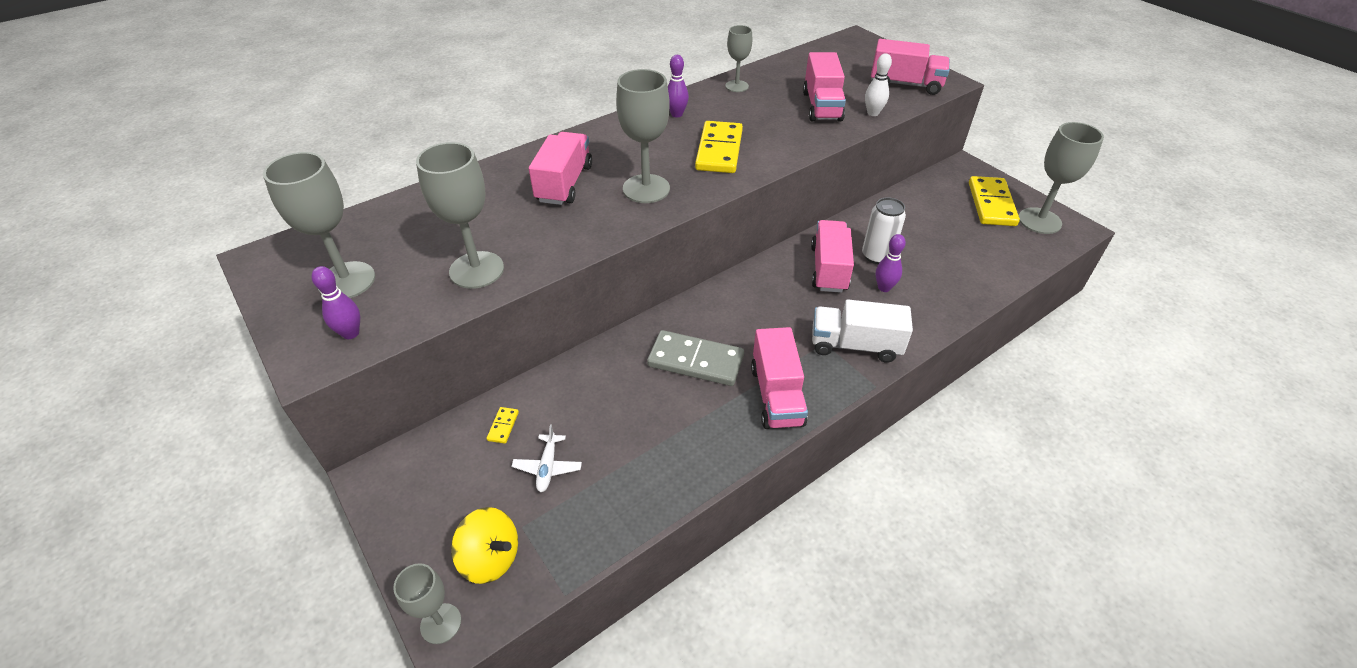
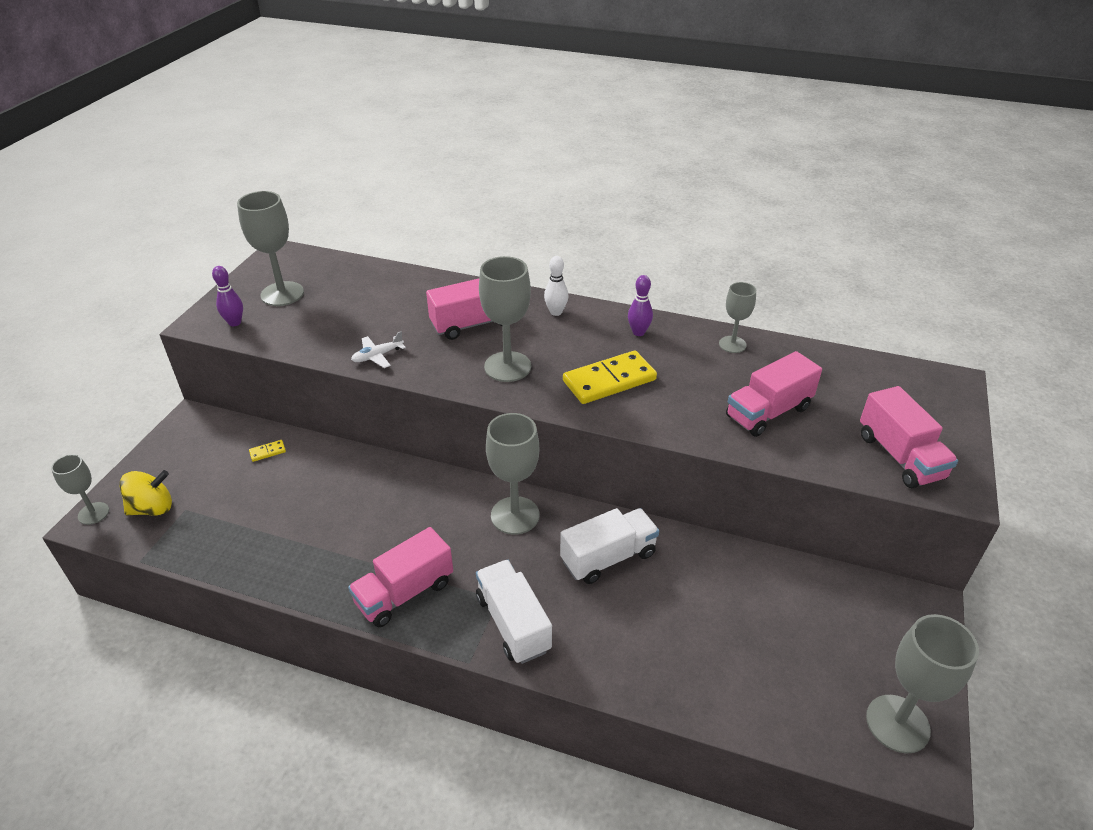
camera: 55 degrees right, 5 degrees down
(476, 270) = (334, 337): grey goblet -> grey goblet (515, 515)
(490, 558) = (152, 508): yellow spinning top -> yellow spinning top turned 105 degrees counterclockwise
(548, 467) = (244, 494): white plane -> white plane (377, 356)
(695, 361) = (407, 521): grey domino -> none
(828, 269) = (608, 557): pink truck -> white truck
(873, 113) = (802, 453): white bowling pin -> white bowling pin (556, 312)
(877, 256) = (666, 587): white can -> none
(884, 288) = (619, 613): purple bowling pin -> none
(991, 204) = (876, 659): yellow domino -> none

